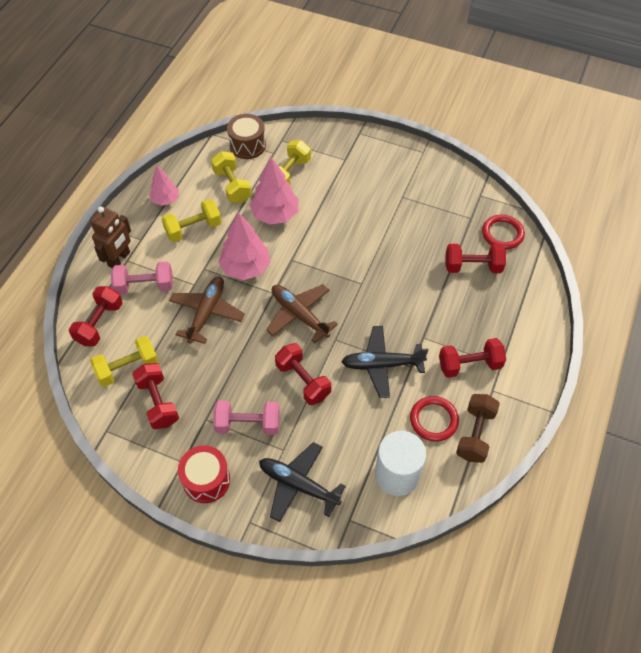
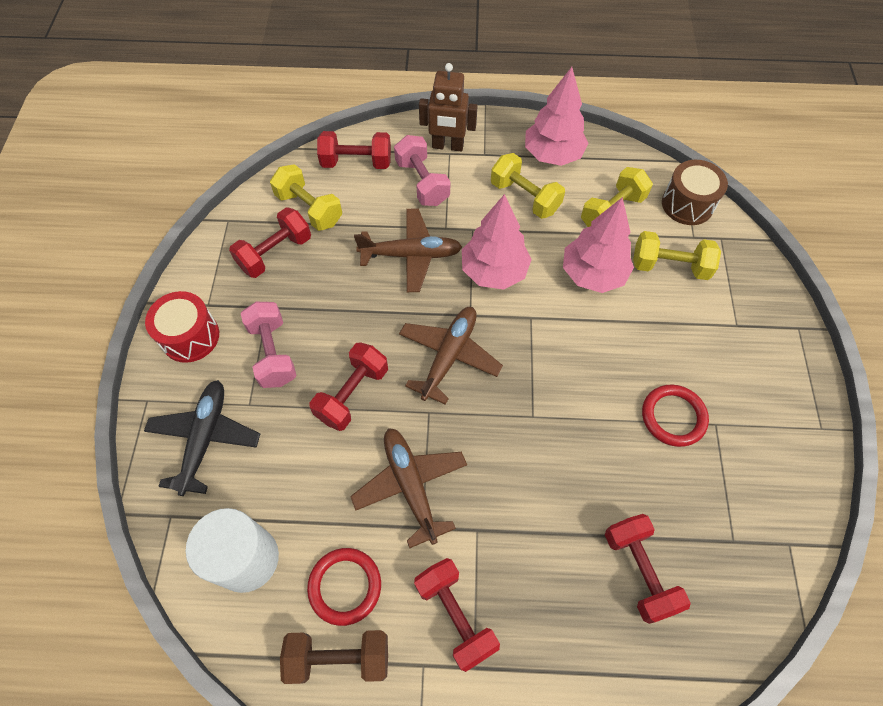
camera: 70 degrees right, 5 degrees up
(165, 200) = (552, 155): pink tree -> pink tree, size x1.62
(381, 364) = (410, 485): black plane -> brown plane
(502, 234) = (730, 604): red ring -> red ring (673, 417)

